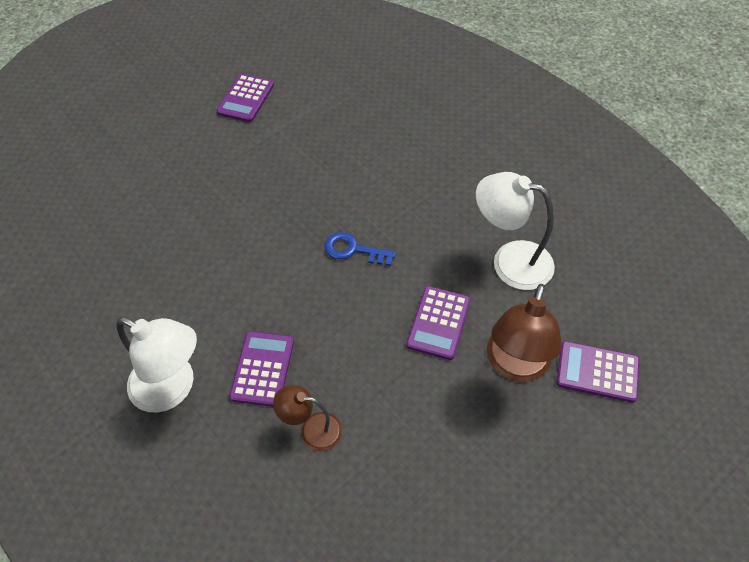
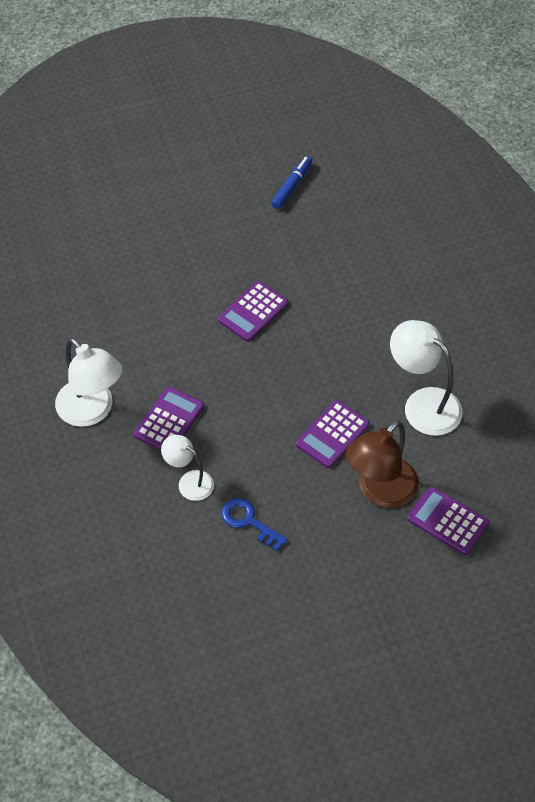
camera: 20 degrees right, 0 degrees up
(246, 99) = (252, 169): purple calculator -> purple calculator (253, 312)
(290, 103) = (292, 186): none -> blue marker
(312, 430) = (189, 482): brown lamp -> white lamp
(353, 250) = (288, 347): blue key -> blue key (249, 521)

